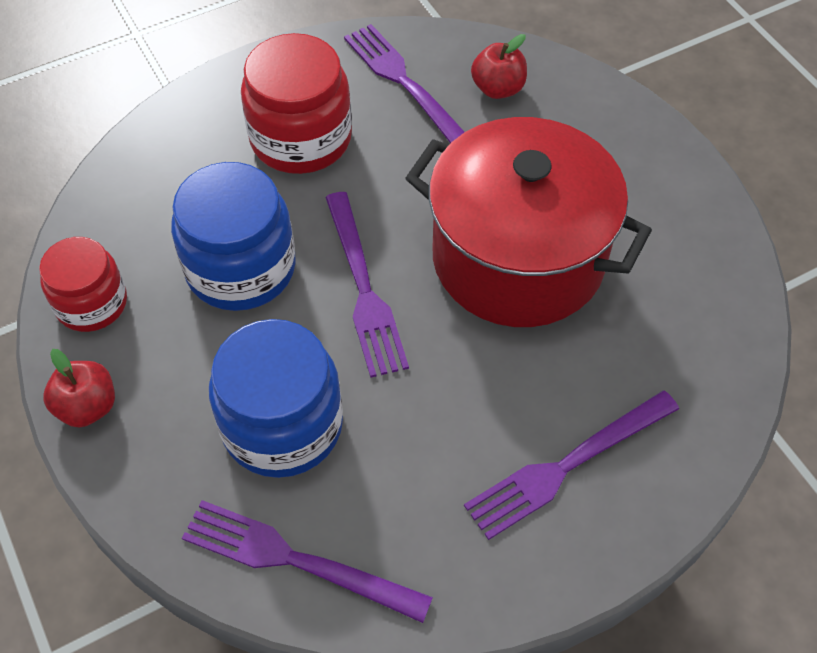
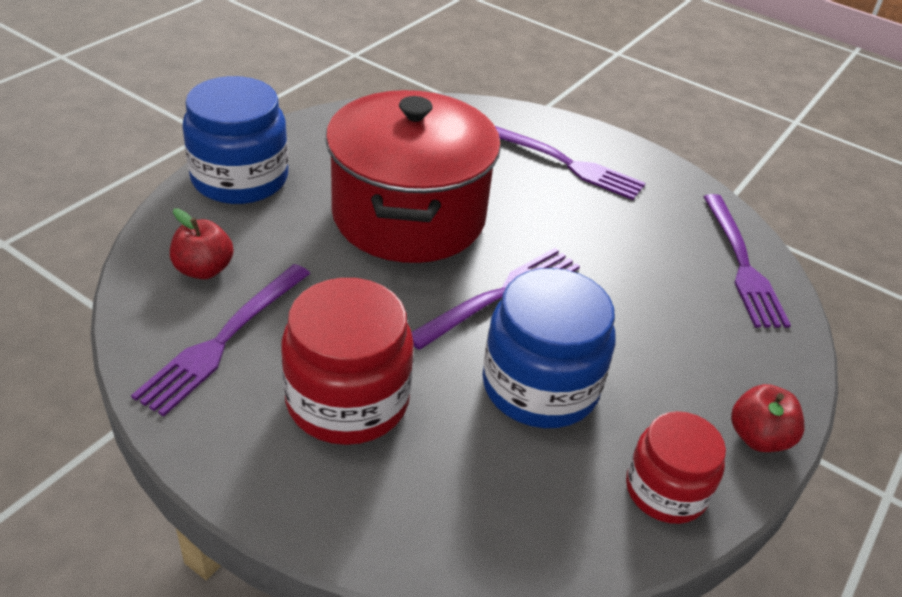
camera: 120 degrees left, 15 degrees down
(282, 425) = (659, 304): blue jar -> blue jar (240, 178)

